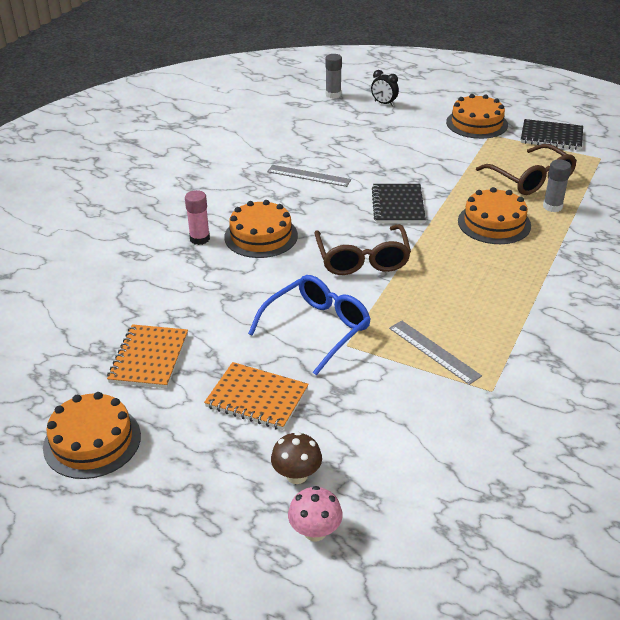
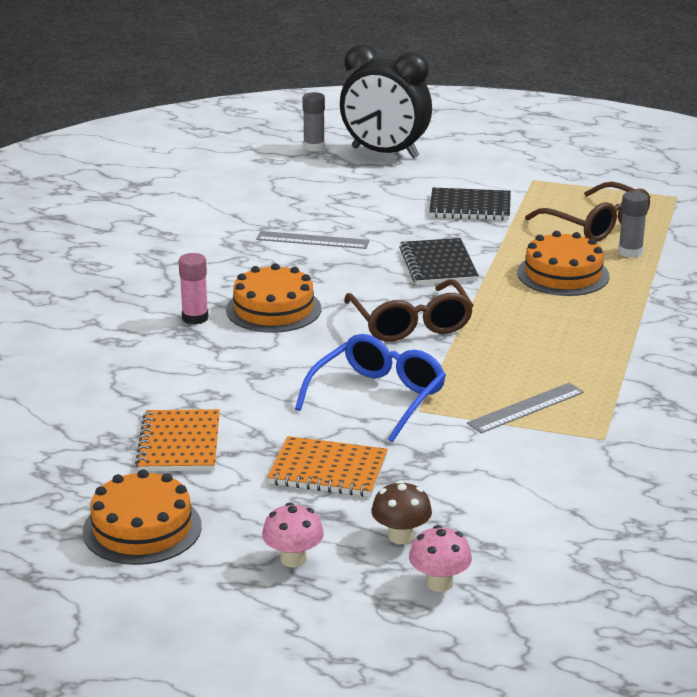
camera: 10 degrees left, 10 degrees down
(201, 489) = (293, 559): none -> pink mushroom
(384, 103) = (385, 153): black clock -> black clock, size x2.43
(434, 351) = (526, 408): grey ruler -> grey ruler turned 75 degrees counterclockwise
(476, 123) = (512, 168): orange cake -> none
(551, 136) = (610, 177): black notebook -> black notebook (470, 207)

